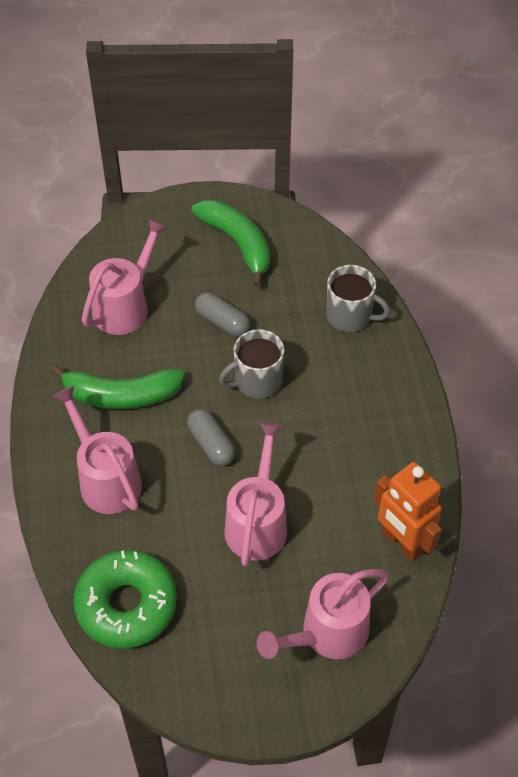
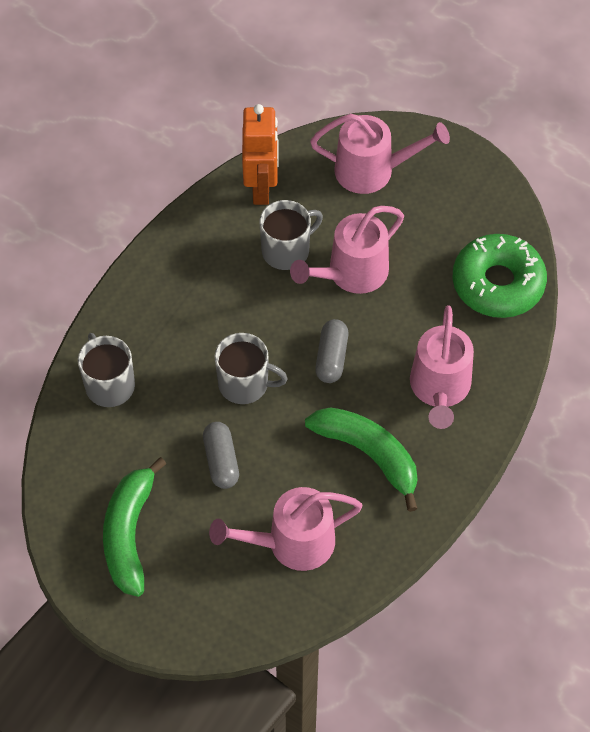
camera: 140 degrees left, 5 degrees up
(327, 504) = (287, 250): none -> grey mug

